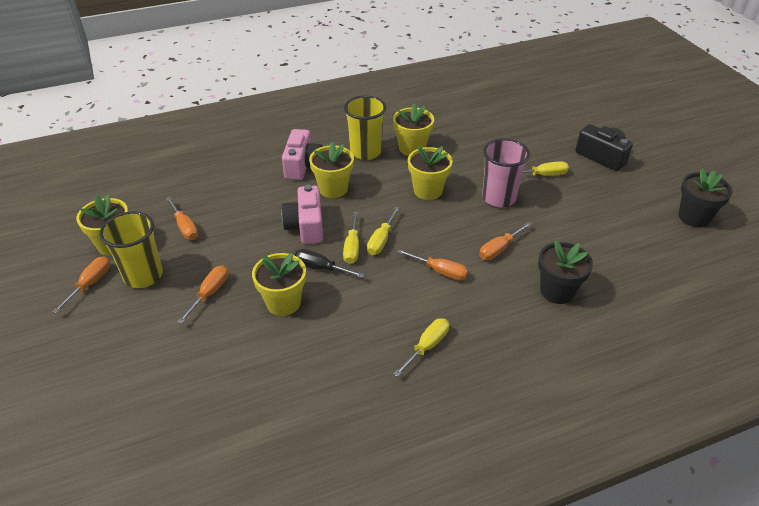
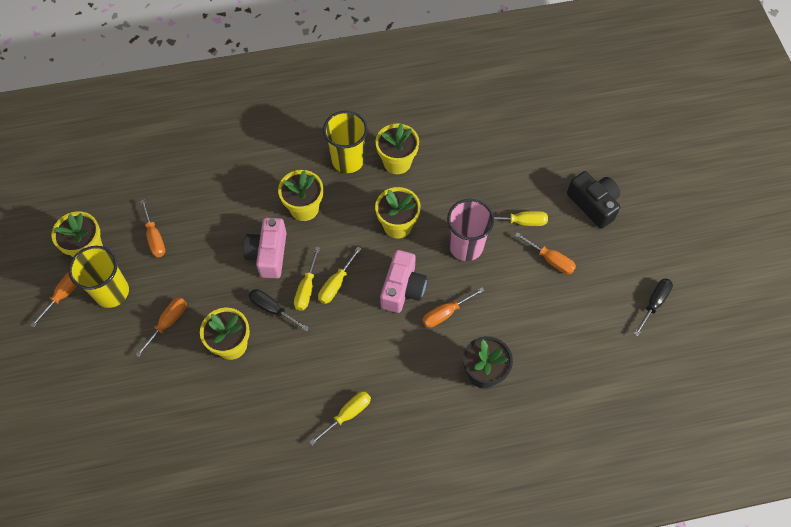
camera: 10 degrees right, 20 degrees up
(303, 165) = (280, 171): pink camera -> pink camera (402, 289)
(439, 271) = (381, 331): orange screwdriver -> orange screwdriver (550, 260)
(694, 217) = (654, 303): black flower pot -> black screwdriver

